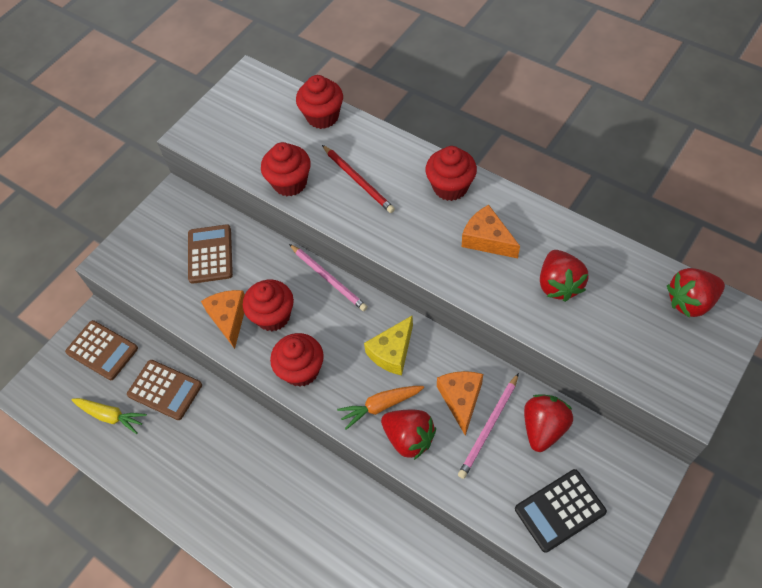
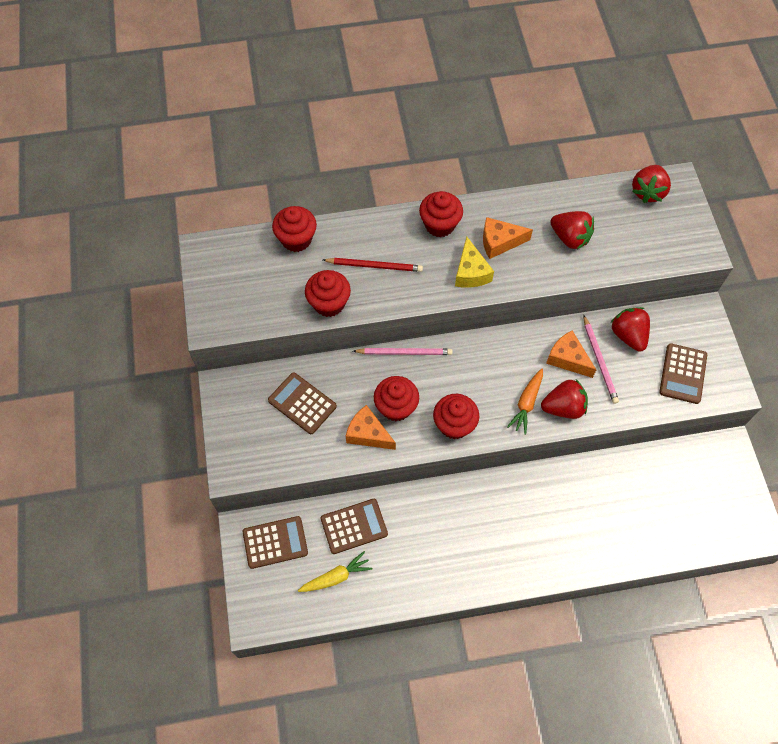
camera: 50 degrees left, 5 degrees up
(392, 352) = (497, 365): yellow cheese -> yellow cheese (471, 272)
(560, 510) = (683, 374): black calculator -> brown calculator

